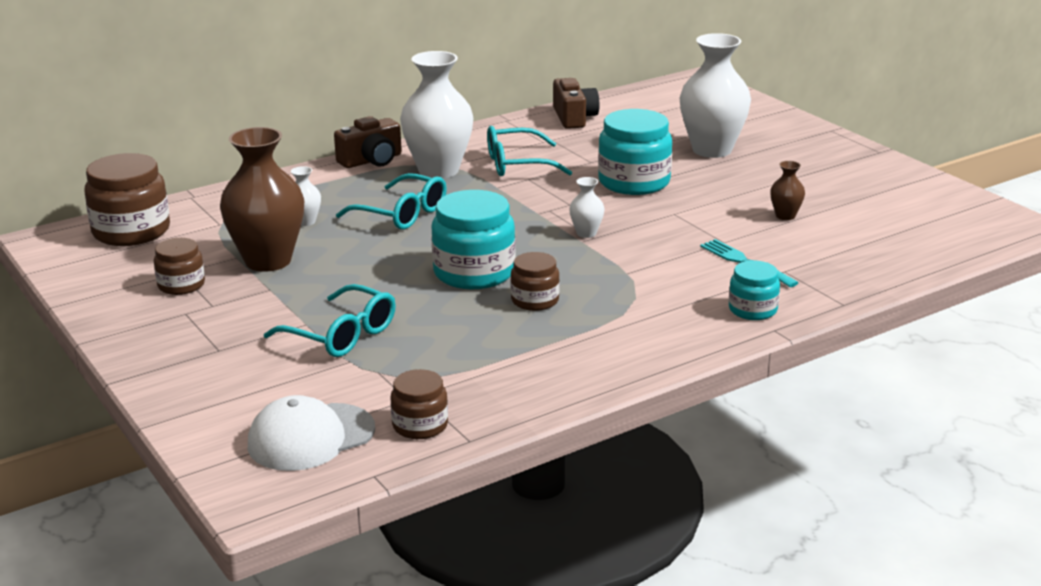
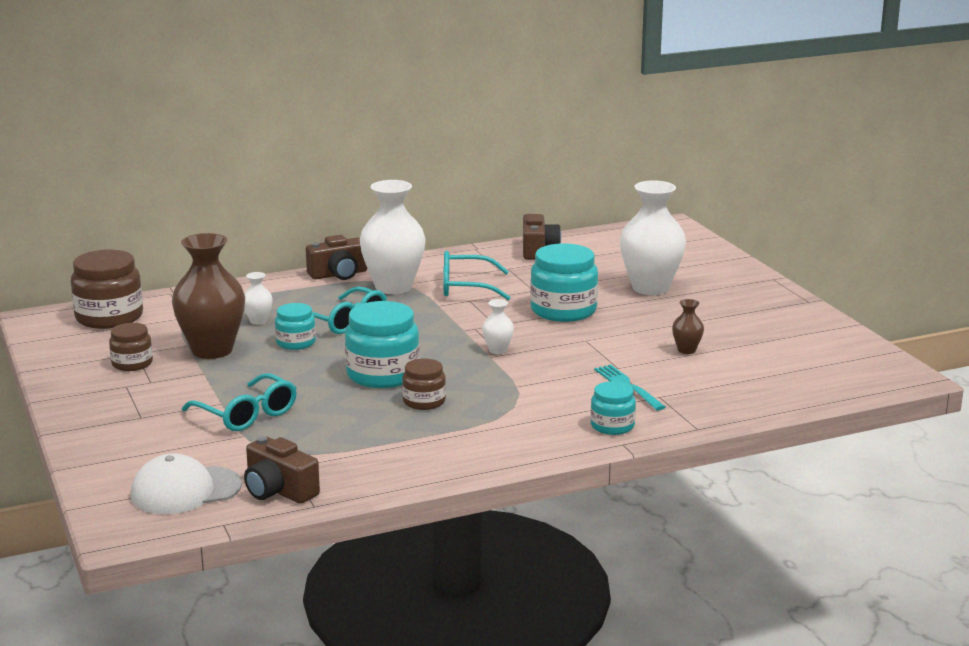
camera: 10 degrees right, 5 degrees down
(359, 243) = (296, 343): none -> turquoise jar
(420, 425) = (278, 490): brown jar -> brown camera

